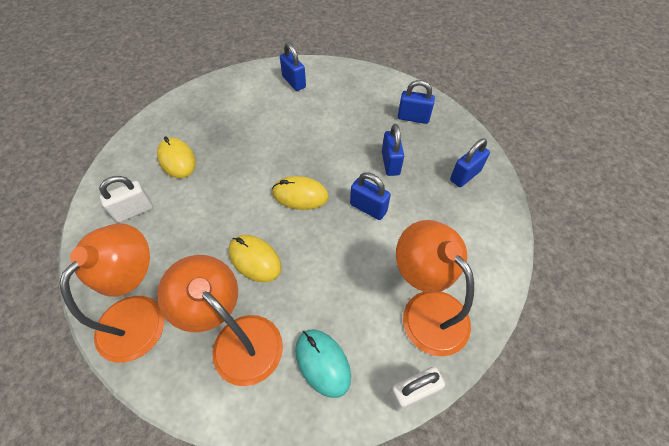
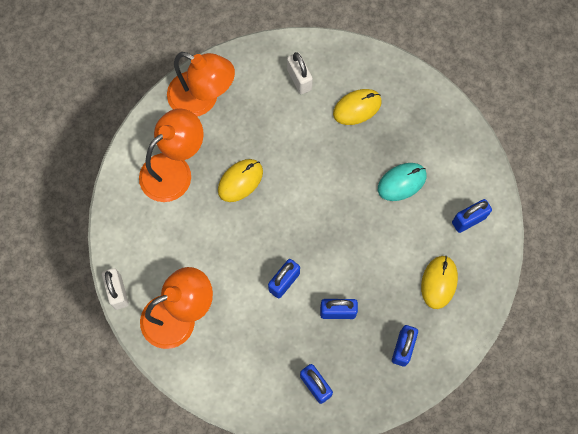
camera: 95 degrees right, 15 degrees up
(300, 195) = (304, 220): yellow mouse -> yellow mouse (439, 282)
(322, 362) = (148, 230): turquoise mouse -> turquoise mouse (401, 182)

